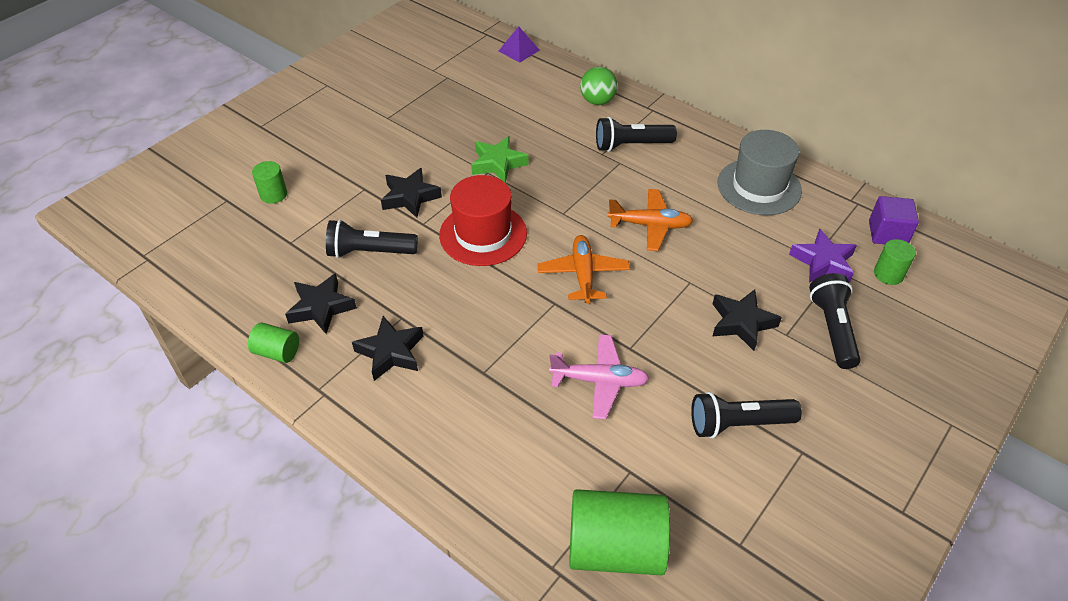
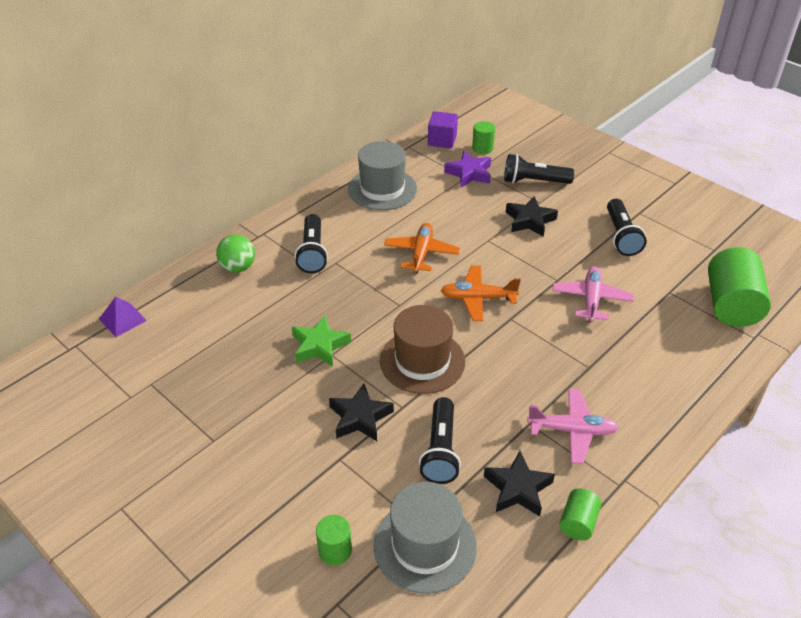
camera: 85 degrees left, 5 degrees down
(269, 246) = (425, 546): none -> grey hat
(390, 352) = (572, 430): black star -> pink plane
(483, 234) = (422, 361): red hat -> brown hat

